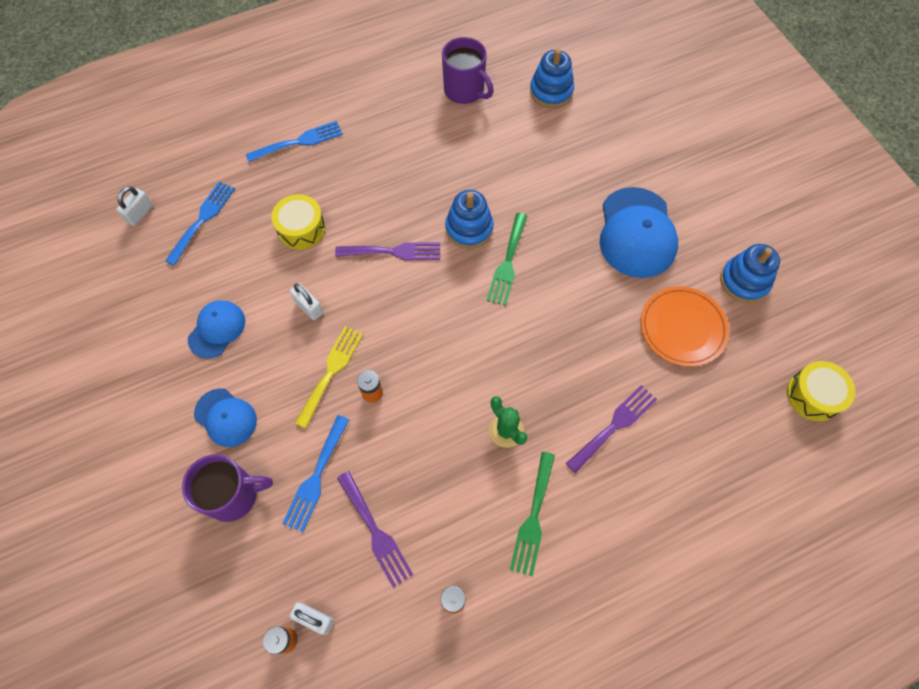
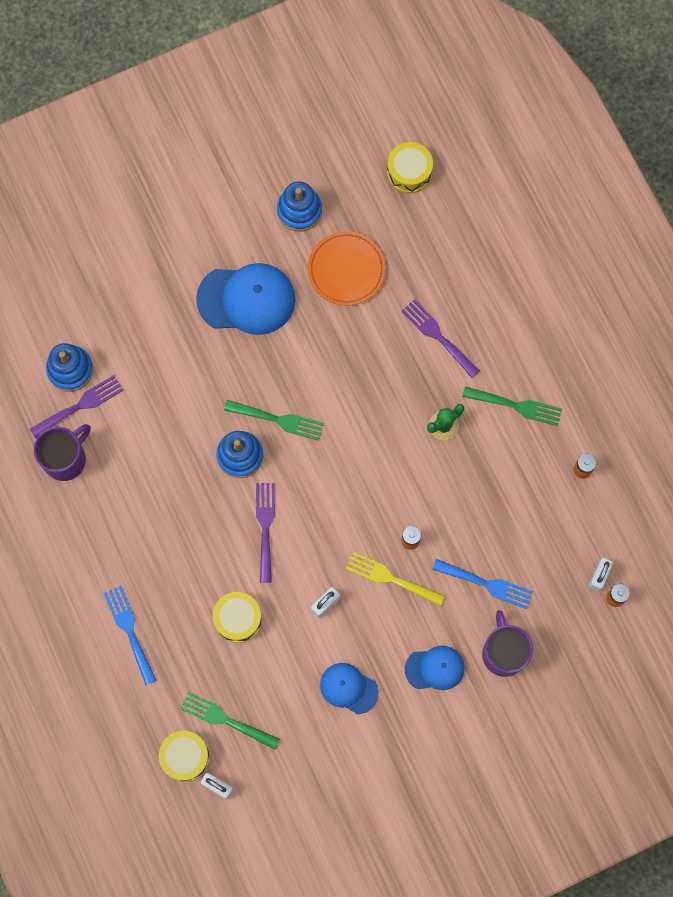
camera: 90 degrees left, 10 degrees up
(173, 187) = (185, 756): none -> yellow drum
(202, 219) = (225, 720): blue fork -> green fork
(225, 417) = (435, 668): blue cap -> blue cap turned 45 degrees clockwise
(375, 532) = (531, 532): purple fork -> purple fork (80, 405)

